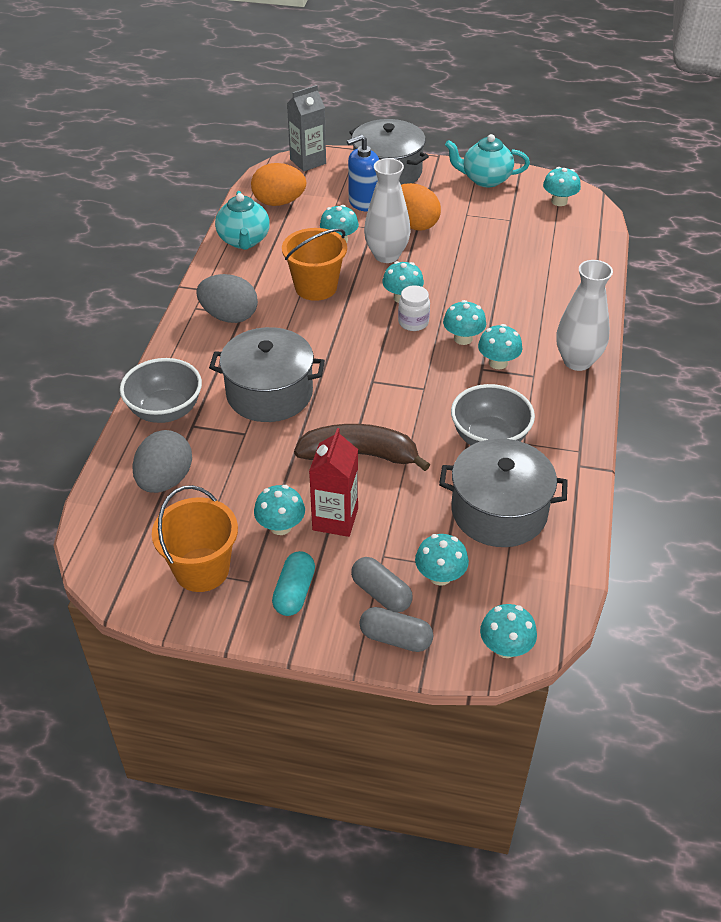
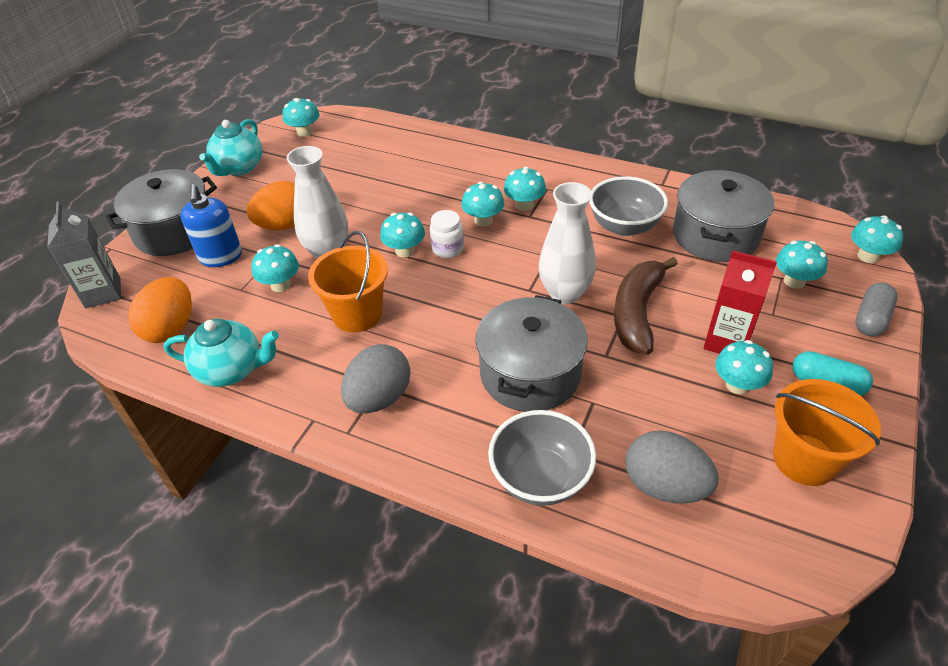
camera: 75 degrees left, 0 degrees up
(381, 593) = (819, 321): grey capsule -> none
(577, 361) = (534, 162): white vase -> white vase (565, 293)

